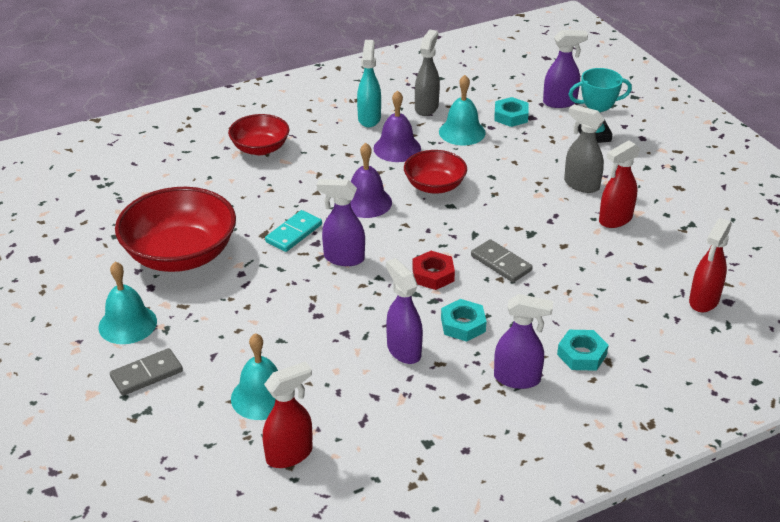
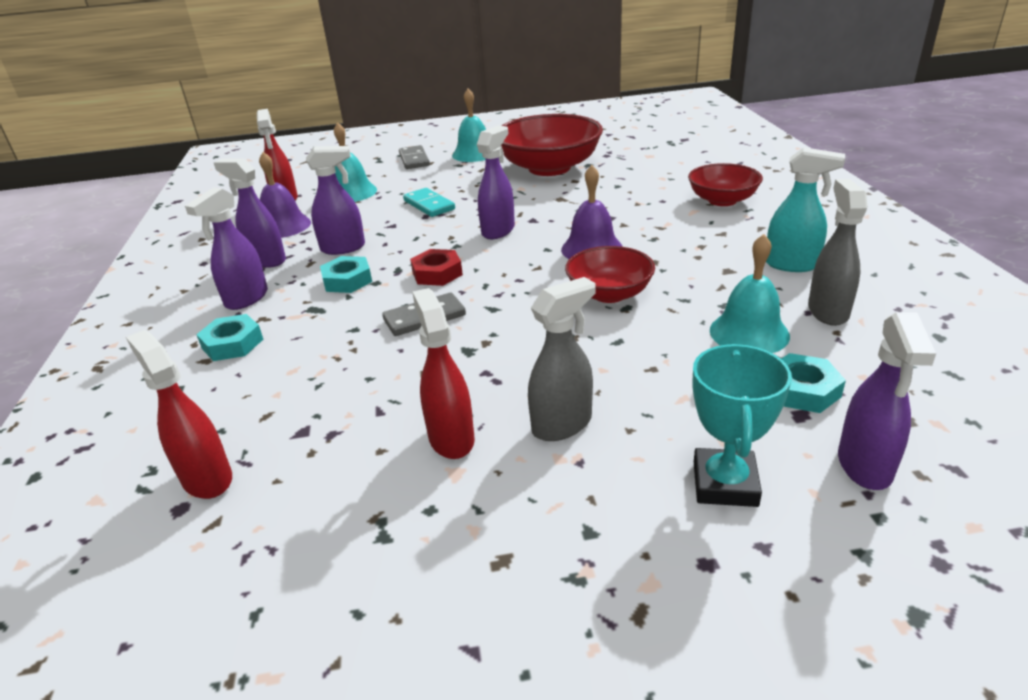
camera: 110 degrees right, 5 degrees down
(294, 233) = (554, 210): turquoise domino -> turquoise domino (429, 205)
(397, 148) = (709, 277): purple bell -> purple bell (283, 226)
(426, 107) = (827, 311): grey spray bottle -> grey spray bottle turned 120 degrees counterclockwise
(445, 398) = (266, 260): none -> purple spray bottle

